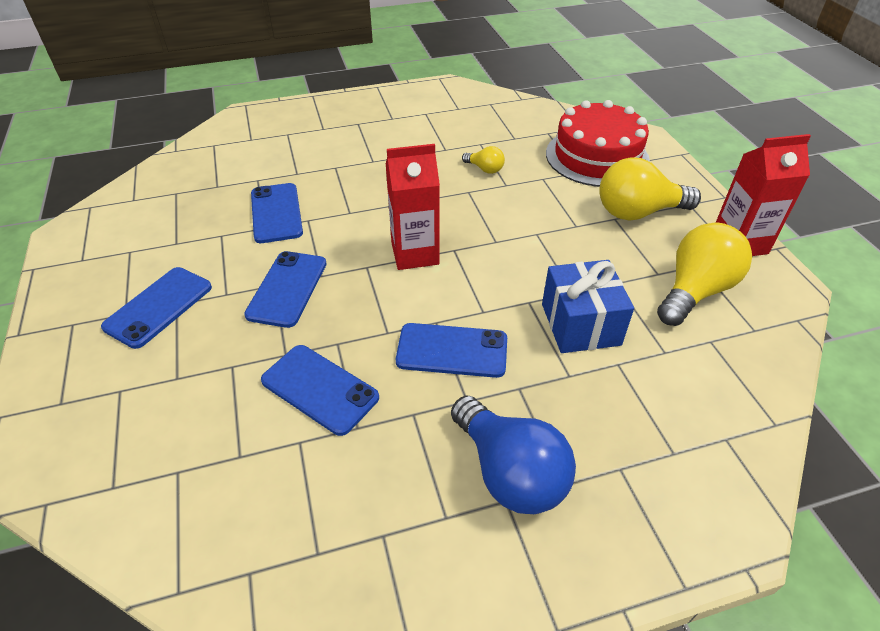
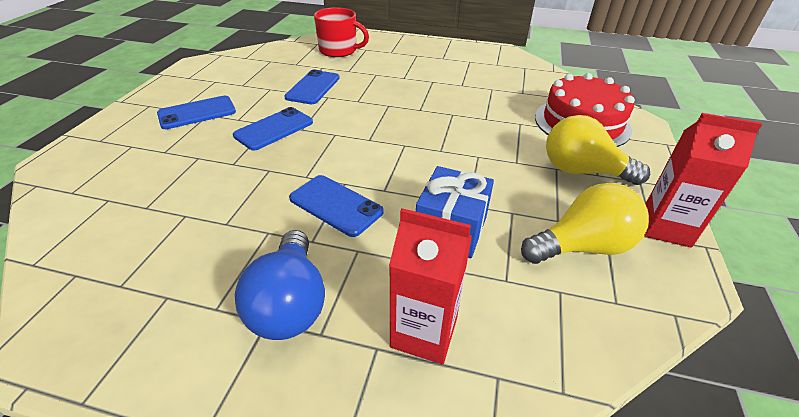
camera: 30 degrees right, 5 degrees down
(254, 146) = (339, 50): none -> red mug
(320, 389) = (229, 191): blue phone -> none
(415, 254) = (374, 138): red carton -> red carton (424, 333)
(485, 169) = (479, 104): yellow light bulb -> none

